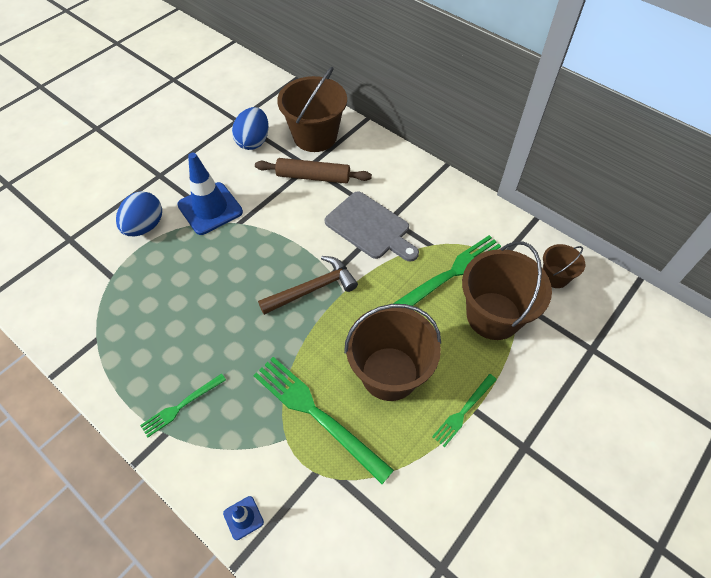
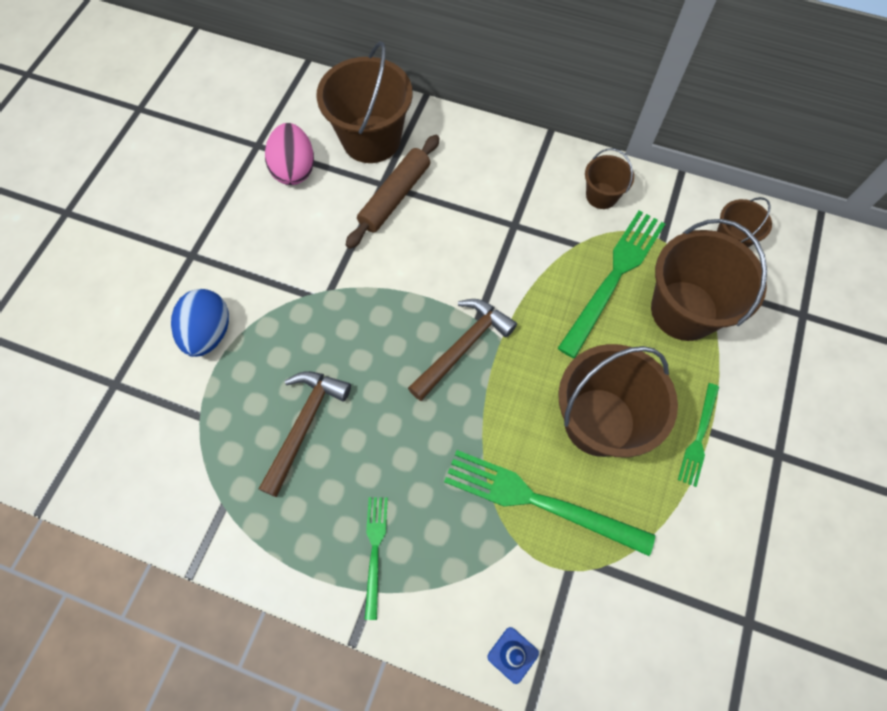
camera: 20 degrees left, 10 degrees up
(177, 305) = (304, 425): none -> brown hammer
(181, 406) = (375, 551): green fork -> green fork turned 150 degrees clockwise
(210, 208) = (283, 281): blue traffic cone -> none
(253, 141) = (294, 169): blue egg -> pink egg
(313, 177) = (395, 197): brown rolling pin -> brown rolling pin turned 45 degrees counterclockwise
(370, 227) = (495, 244): grey cutting board -> none
(465, 217) = (601, 196): none -> brown bucket

